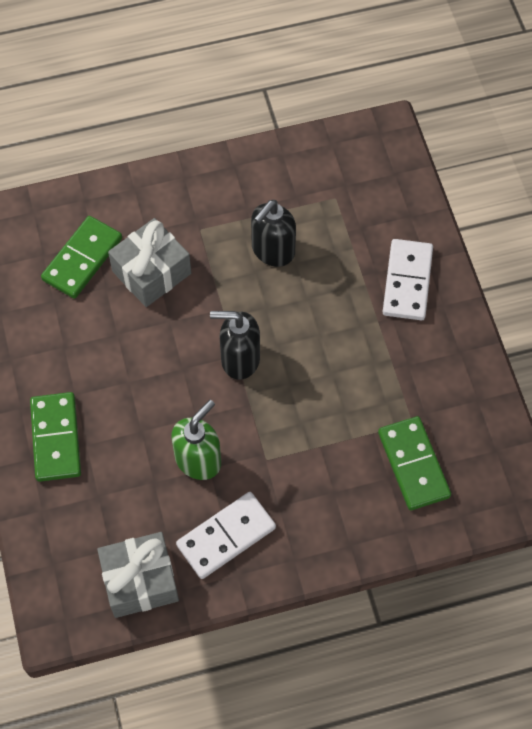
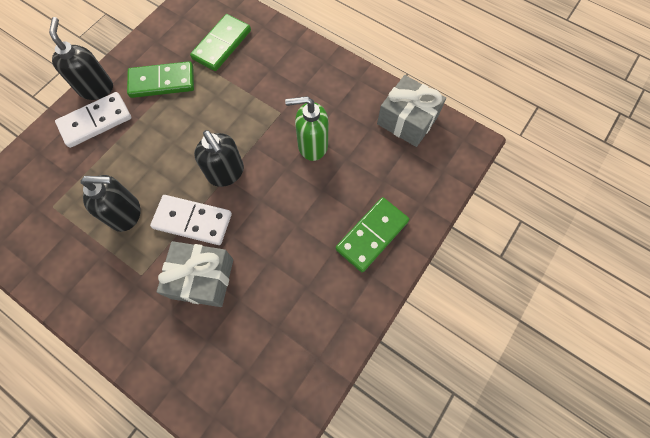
camera: 130 degrees left, 5 degrees up
(82, 259) = (228, 338): green domino -> green domino (162, 82)
(226, 536) = (343, 99): white domino -> white domino (192, 221)
(453, 305) = (96, 88): none -> black soap dispenser

